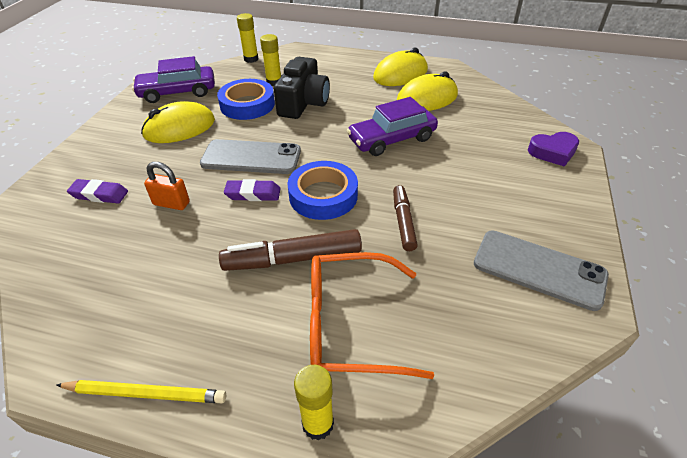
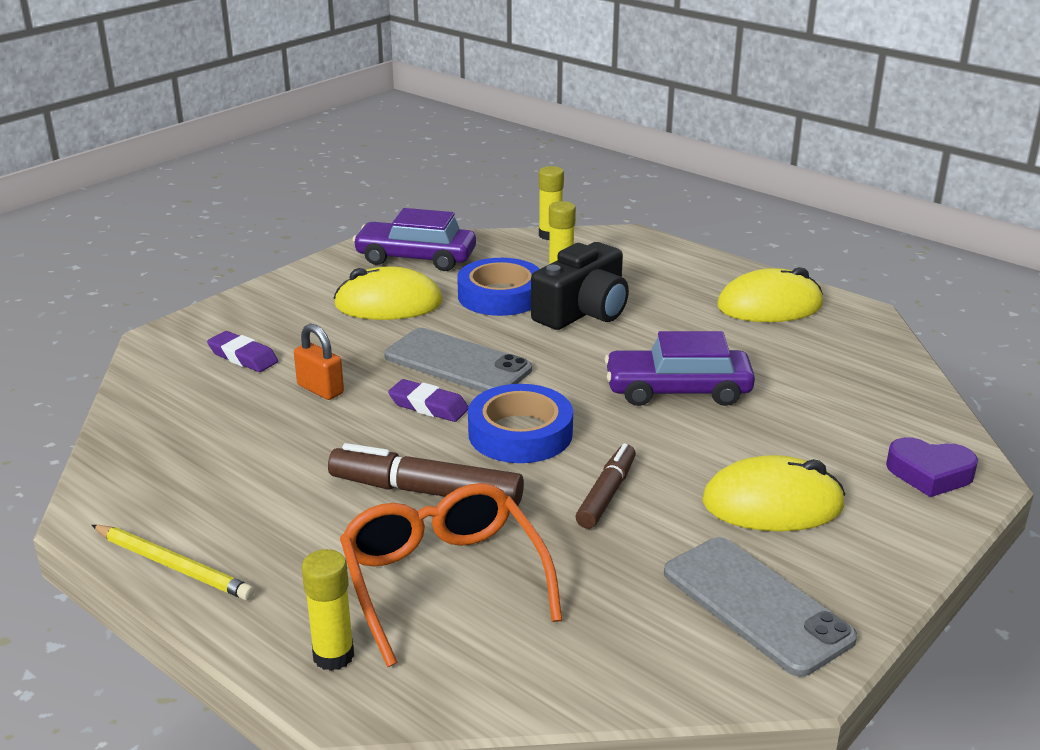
camera: 25 degrees right, 15 degrees down
(350, 325) = (443, 580): orange glasses -> orange glasses turned 45 degrees clockwise
(427, 98) = (783, 350): yellow mouse -> yellow mouse (772, 504)

